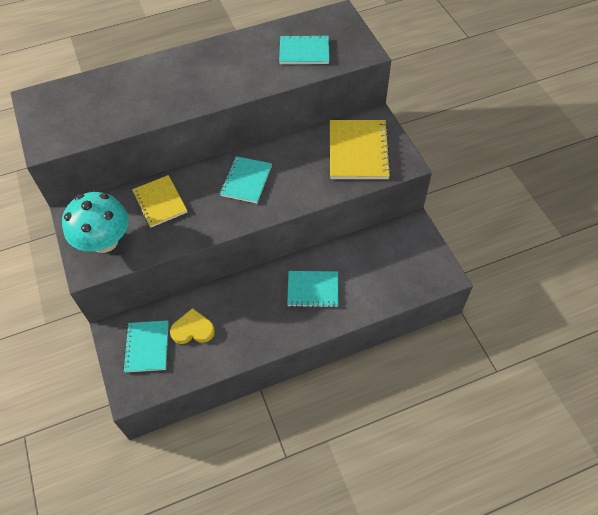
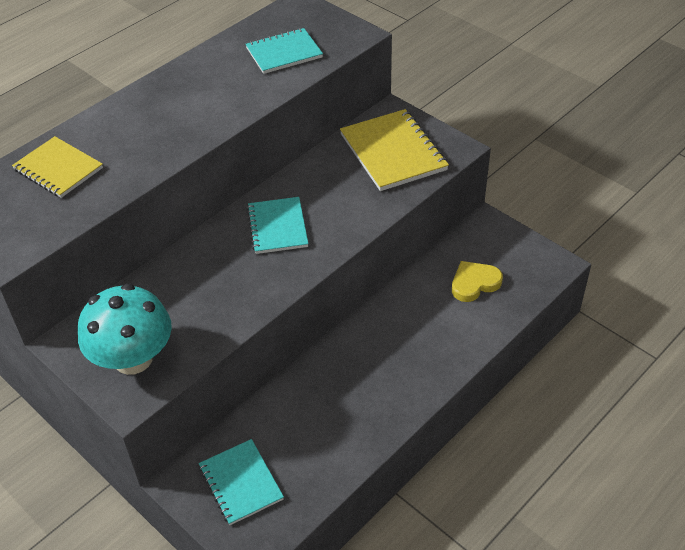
camera: 25 degrees left, 10 degrees down
(159, 202) = (179, 288): yellow notebook -> yellow notebook (58, 169)
(193, 329) = (289, 438): yellow heart -> yellow heart (474, 283)
(313, 290) = (413, 335): turquoise notebook -> none

